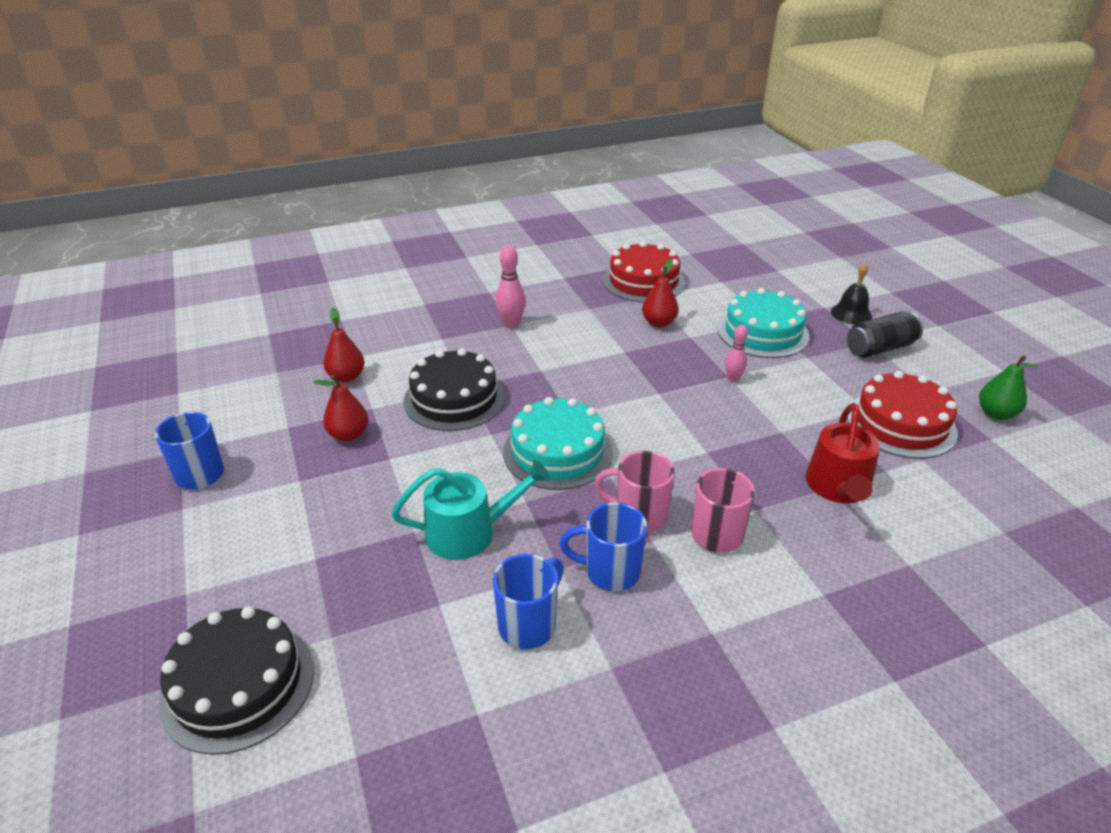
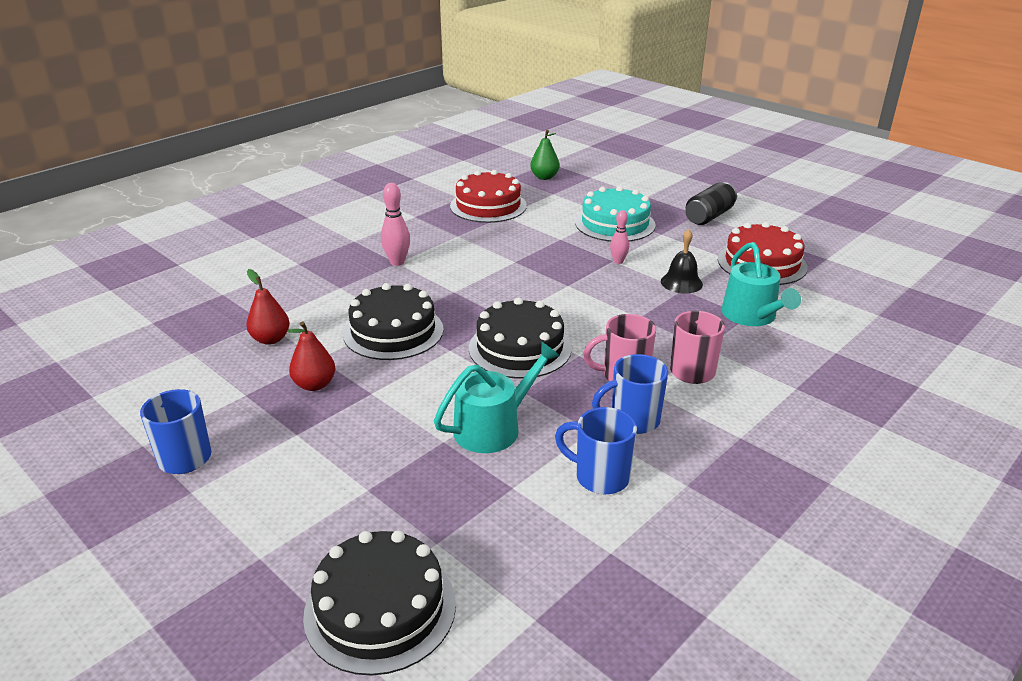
camera: 25 degrees left, 5 degrees down
(529, 624) = (599, 477): blue mug -> blue mug turned 75 degrees counterclockwise
(557, 452) = (520, 348): turquoise cake -> black cake
(659, 323) = (526, 234): red pear -> none
(838, 487) = (752, 316): red watering can -> turquoise watering can
(851, 314) = (670, 197): black bell -> black bell (681, 283)
(996, 413) = (818, 242): green pear -> green pear (544, 177)

